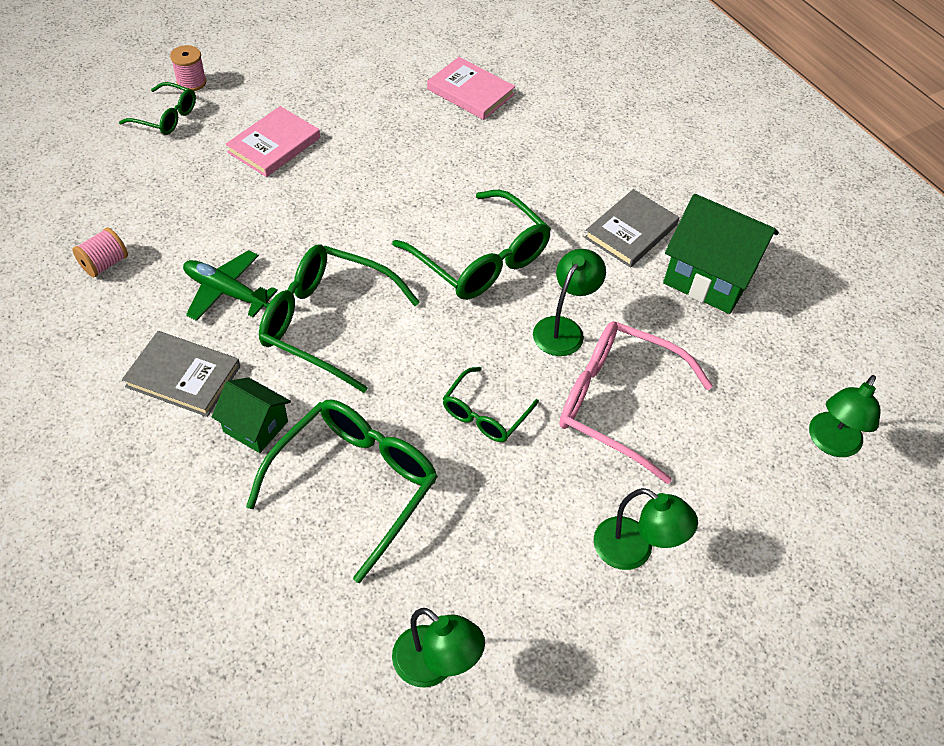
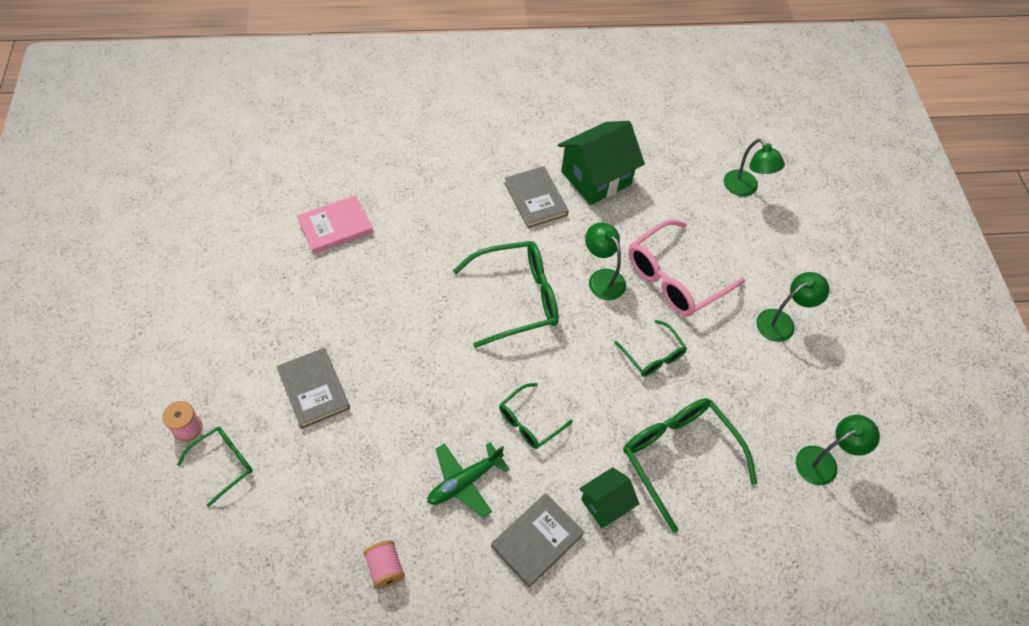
camera: 65 degrees left, 5 degrees up
(274, 145) = (313, 389): pink book -> grey book
(326, 323) = (529, 422): green glasses -> green glasses, size x0.56

